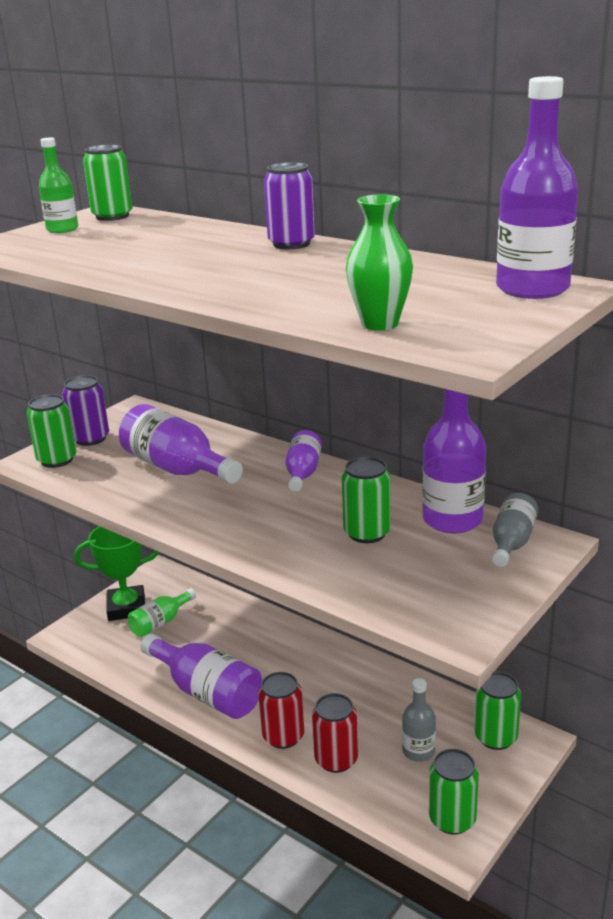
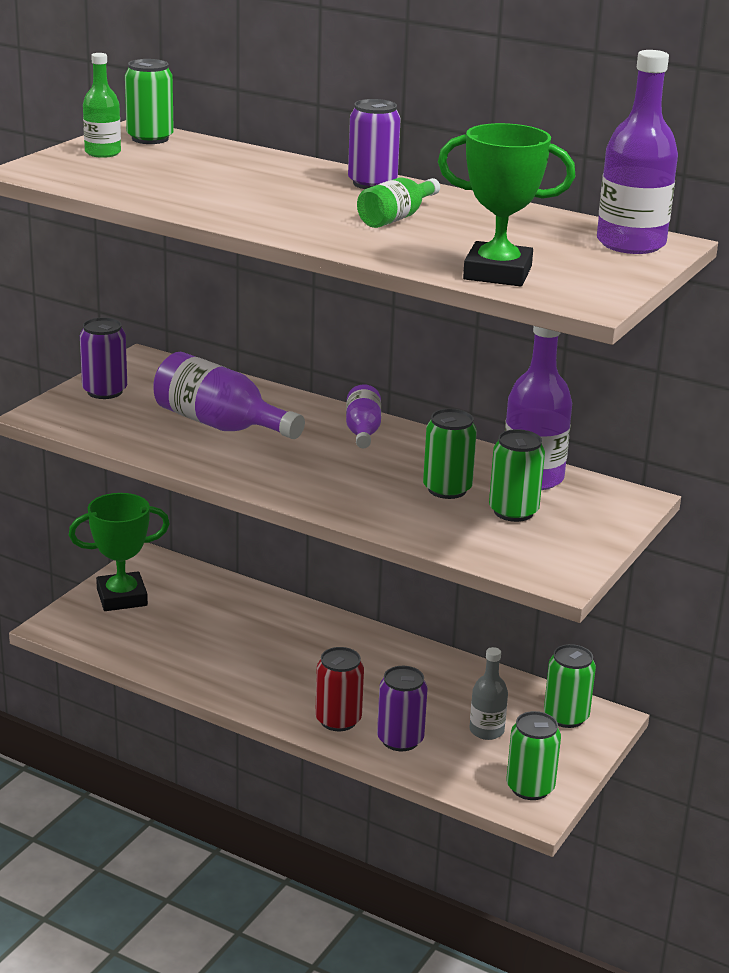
camera: 10 degrees left, 0 degrees up
(57, 460) = (75, 413): green can -> green can (513, 512)
(160, 622) = (168, 613): green bottle -> green bottle (396, 218)
(207, 692) = (242, 681): purple bottle -> none
(336, 759) = (400, 740): red can -> purple can
(379, 324) = (497, 273): green vase -> green trophy
(511, 543) = (596, 499): grey bottle -> none

